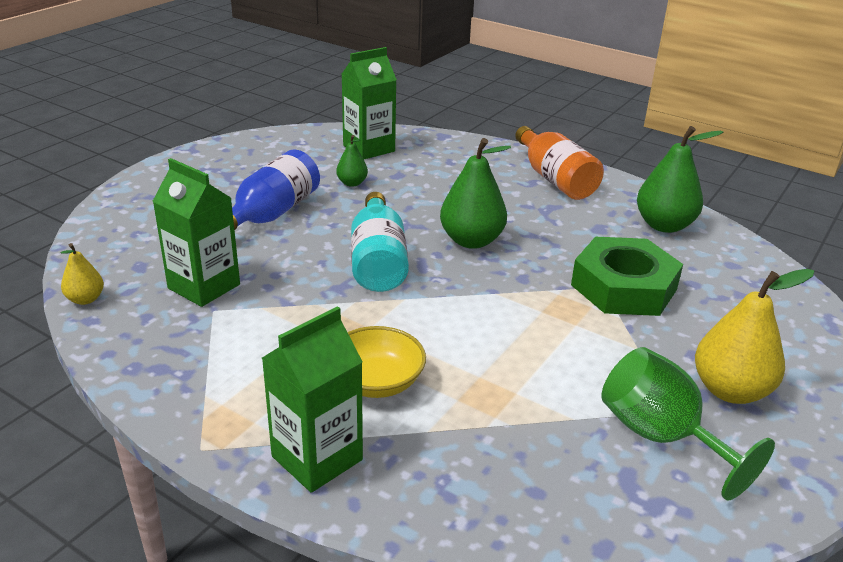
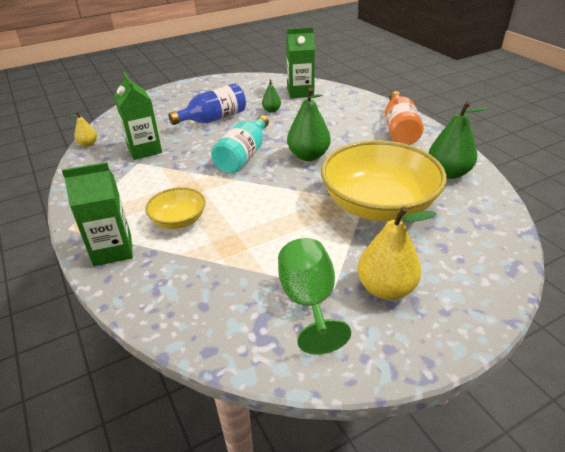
camera: 30 degrees right, 5 degrees up
(623, 287) = (378, 205): green nut -> yellow bowl

